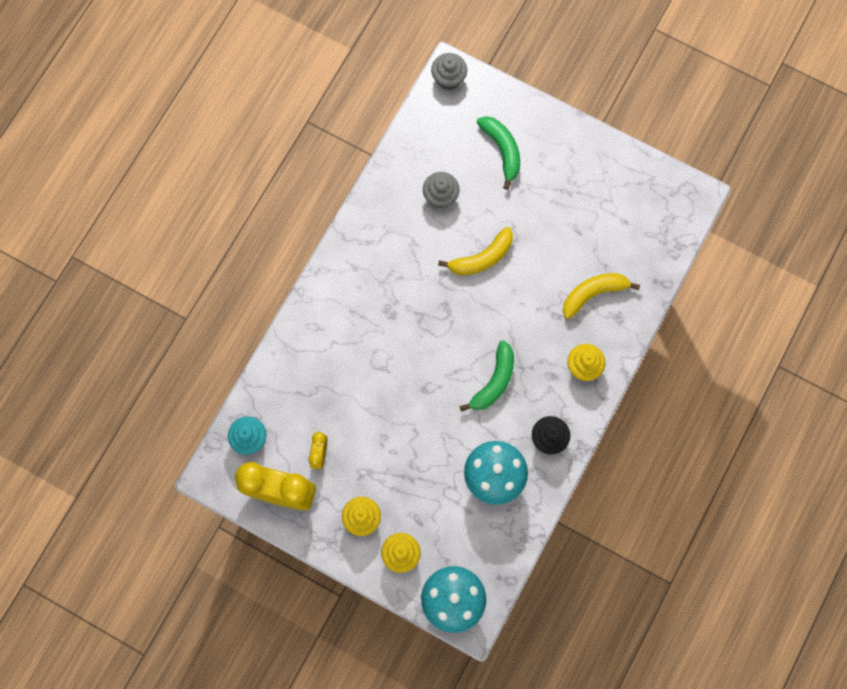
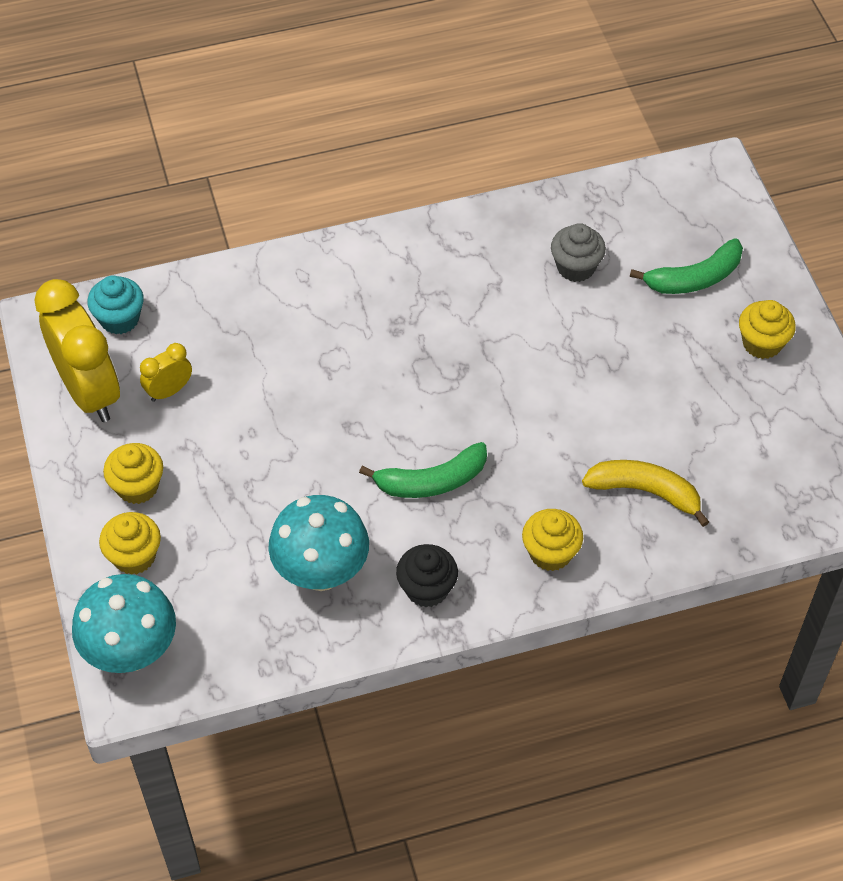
camera: 45 degrees right, 20 degrees down
(448, 78) = (708, 173): grey cupcake -> none
(482, 258) = (555, 357): yellow banana -> none
(502, 150) = (694, 278): green banana -> green banana turned 45 degrees clockwise
(568, 160) = (762, 343): none -> yellow cupcake

